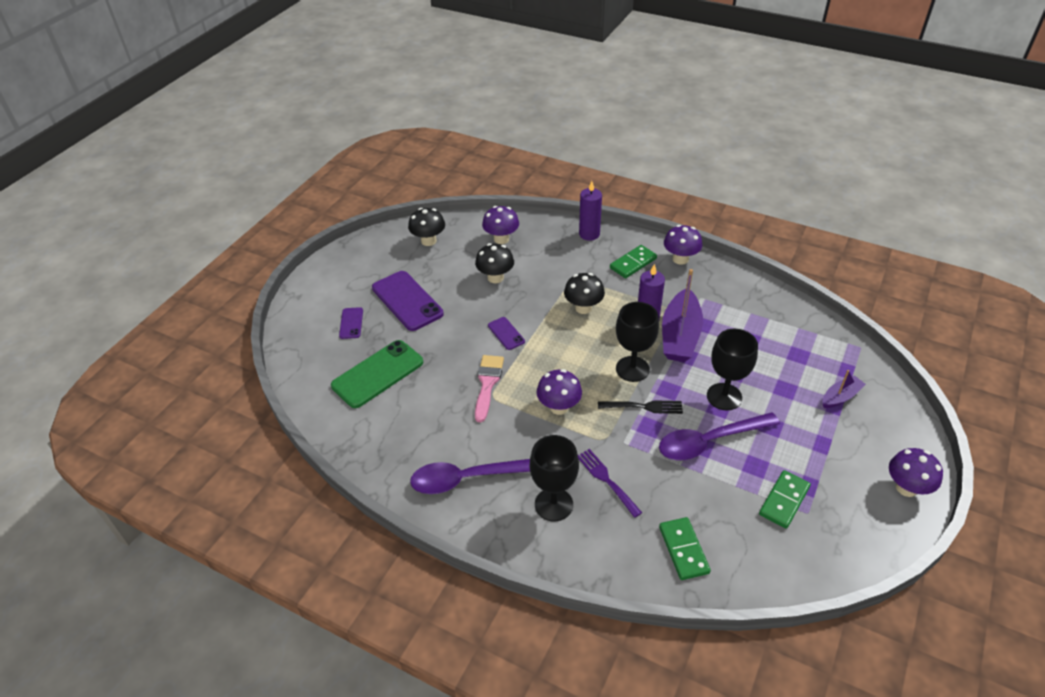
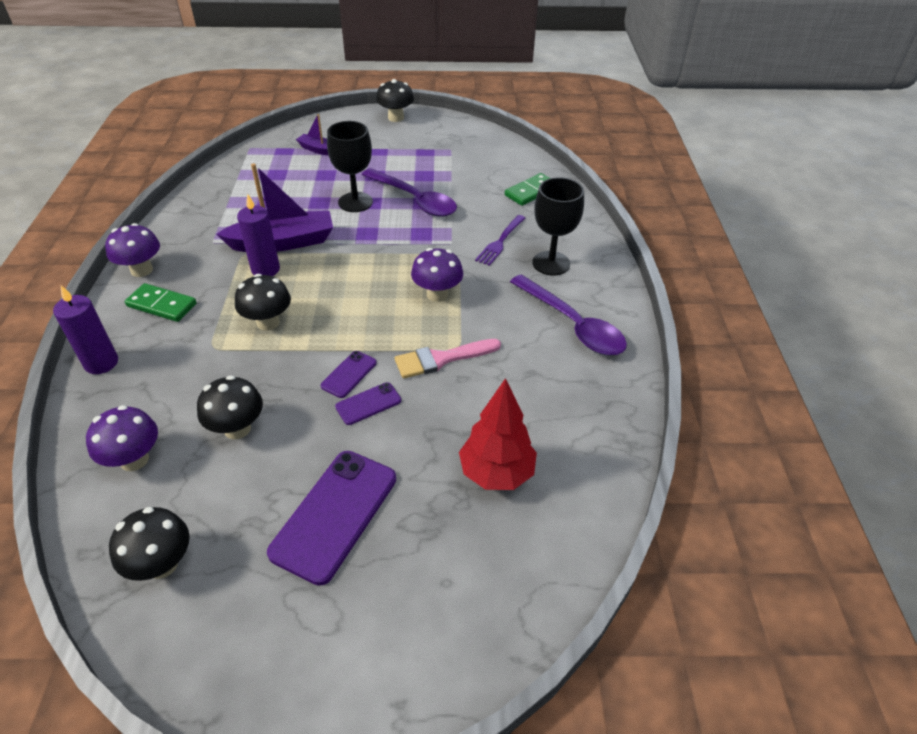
camera: 120 degrees left, 0 degrees up
(351, 323) = (421, 566): purple phone -> purple phone (368, 404)
(378, 374) = (496, 473): green phone -> red tree
(632, 369) = (351, 261): black goblet -> none
(643, 407) = (399, 242): black fork -> none
(784, 500) = (448, 159): green domino -> none
(906, 488) = (396, 118): purple mushroom -> black mushroom

